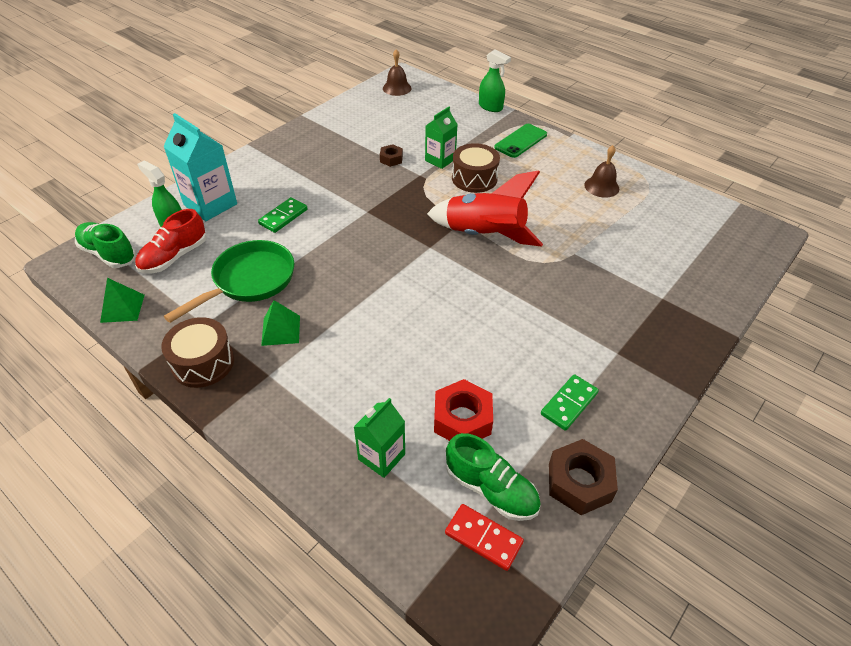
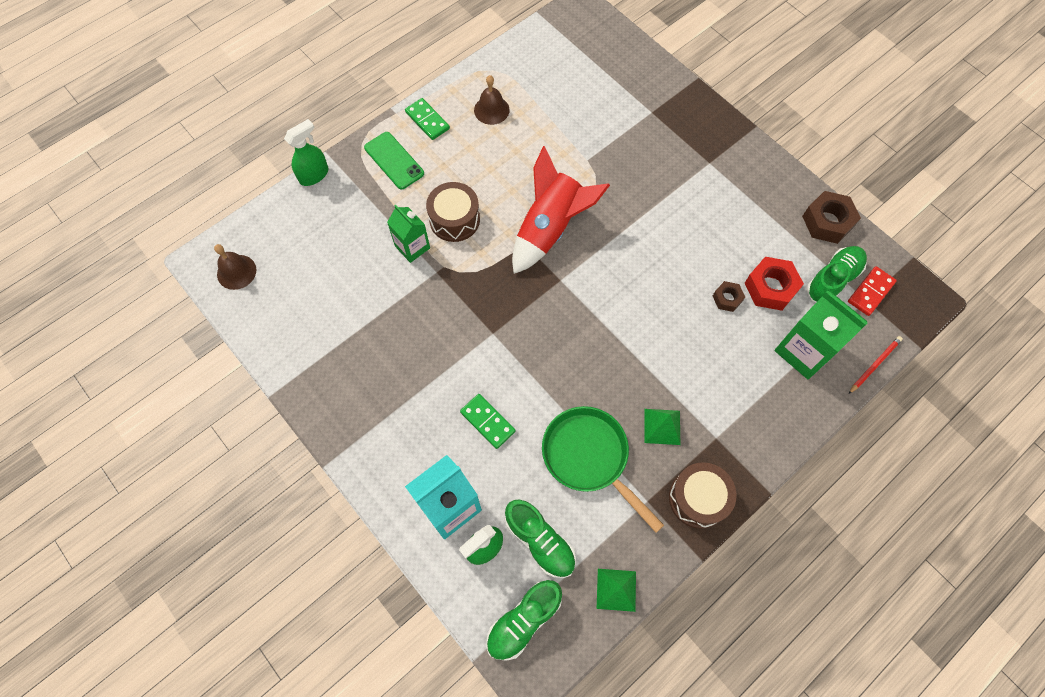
camera: 80 degrees left, 20 degrees up
(174, 257) = (540, 541): red shoe -> green shoe
(372, 541) = (874, 365): none -> red pencil
(381, 456) = (804, 351): green carton -> green carton, size x1.59
(391, 159) = (399, 297): brown nut -> brown nut (727, 298)
(569, 403) = (758, 210): green domino -> green domino (427, 120)

